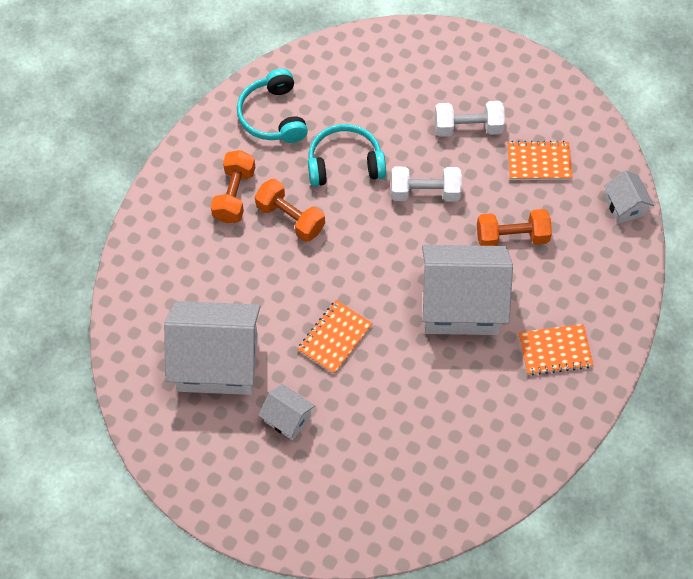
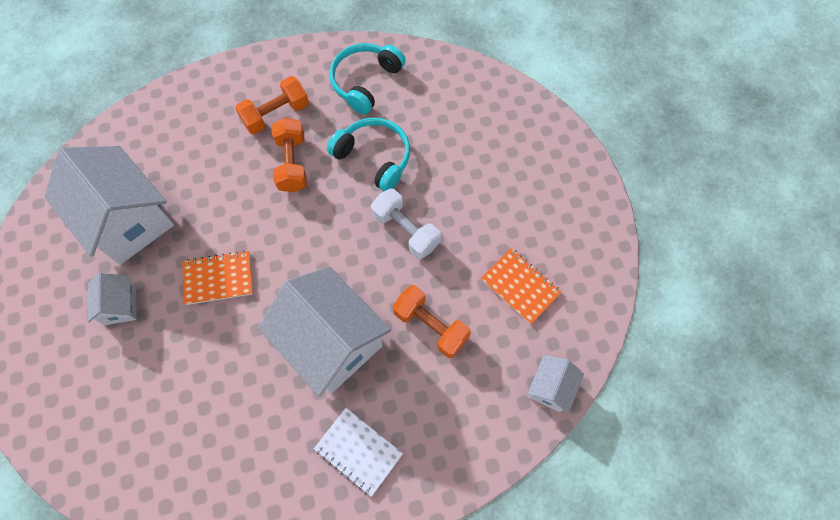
camera: 45 degrees right, 5 degrees up
(467, 128) = (494, 210): white dumbbell -> none
(555, 350) = (358, 451): orange notebook -> white notebook

